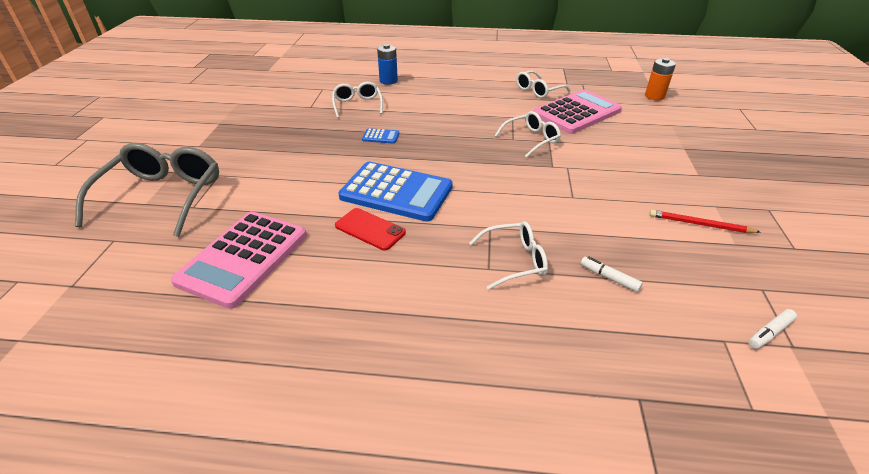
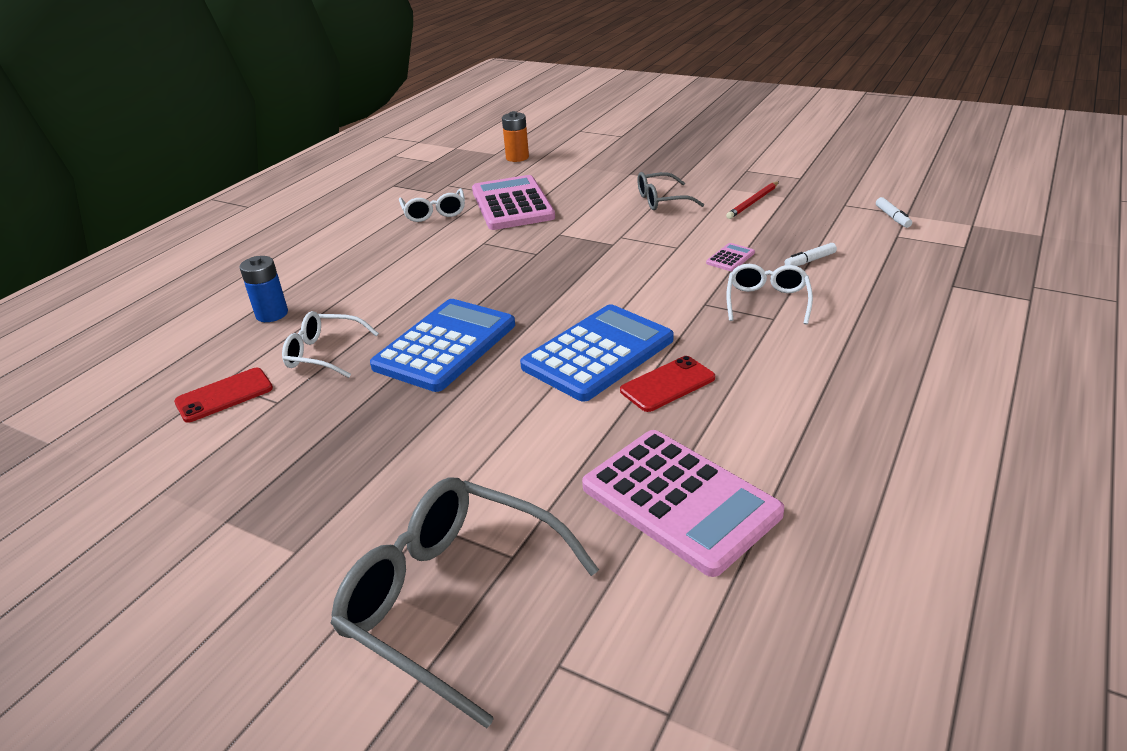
camera: 65 degrees left, 5 degrees down
(312, 93) = (224, 395): none -> red phone
(380, 136) = (445, 346): blue calculator -> blue calculator, size x2.50
(531, 139) = (547, 243): white glasses -> none
(576, 228) = (730, 258): none -> pink calculator
(649, 173) = (661, 200): none -> grey glasses

